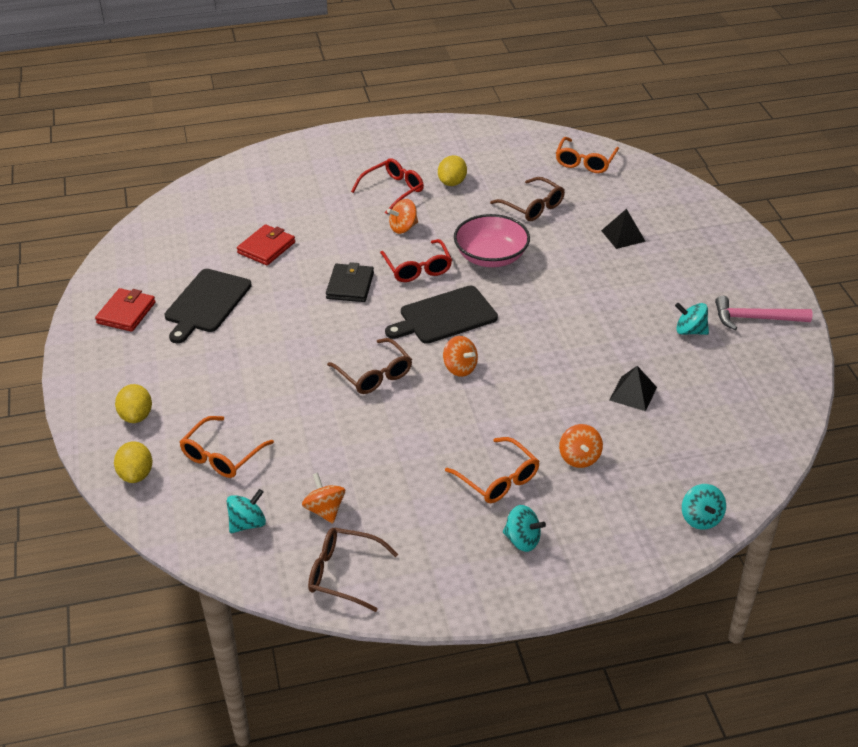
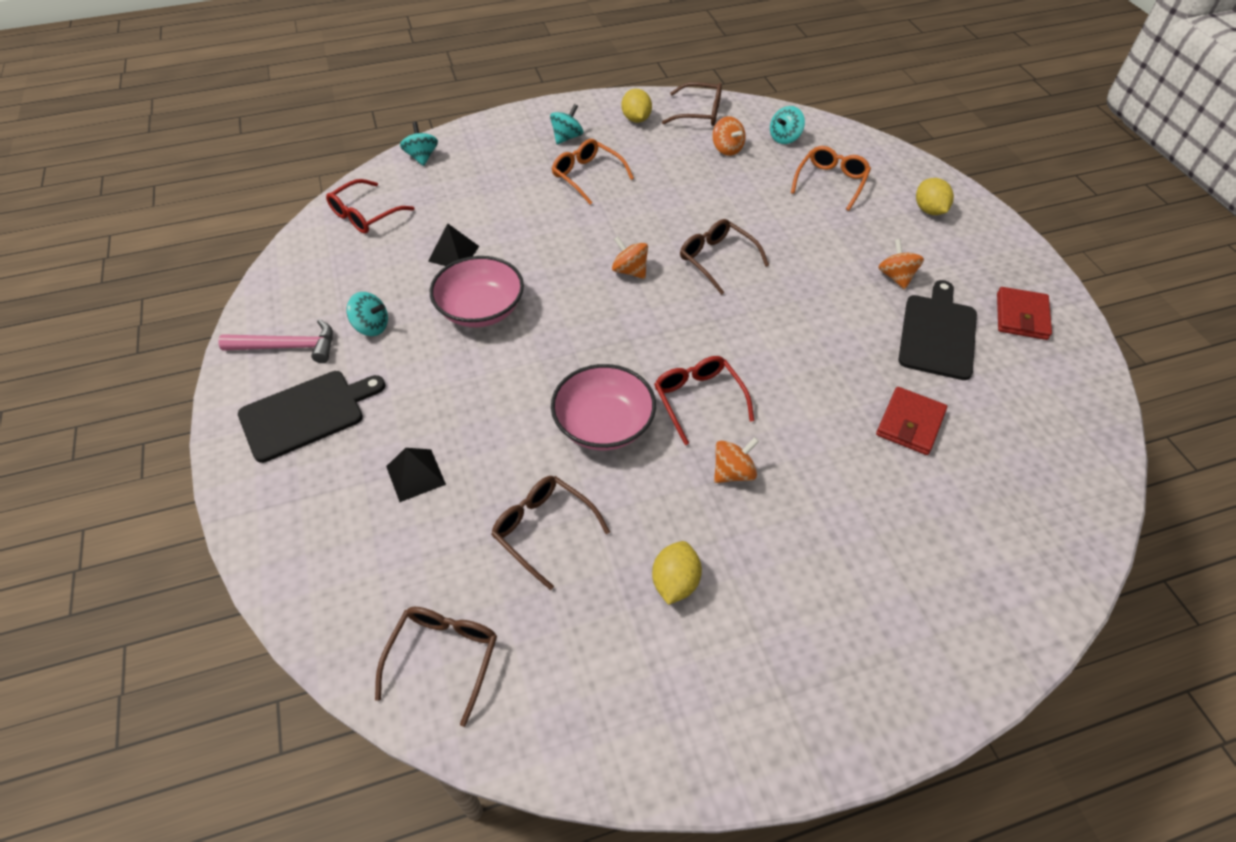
camera: 175 degrees right, 10 degrees up
(136, 474) = (895, 165): yellow lemon -> yellow lemon (636, 119)
(350, 286) = (777, 368): black wallet -> none
(393, 190) = (767, 556): red glasses -> red glasses (365, 215)
(445, 316) = (653, 331): black cutting board -> black cutting board (306, 414)
(522, 540) = (567, 137): turquoise spinning top -> turquoise spinning top turned 105 degrees clockwise
(579, 458) = (515, 195): orange spinning top -> orange spinning top (896, 277)
(585, 162) = (444, 657): orange glasses -> brown glasses
(597, 340) = (480, 309): none -> pink bowl

